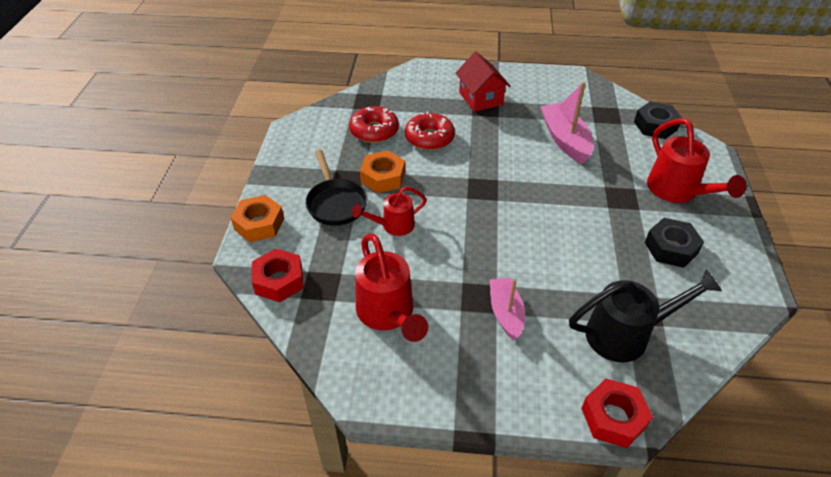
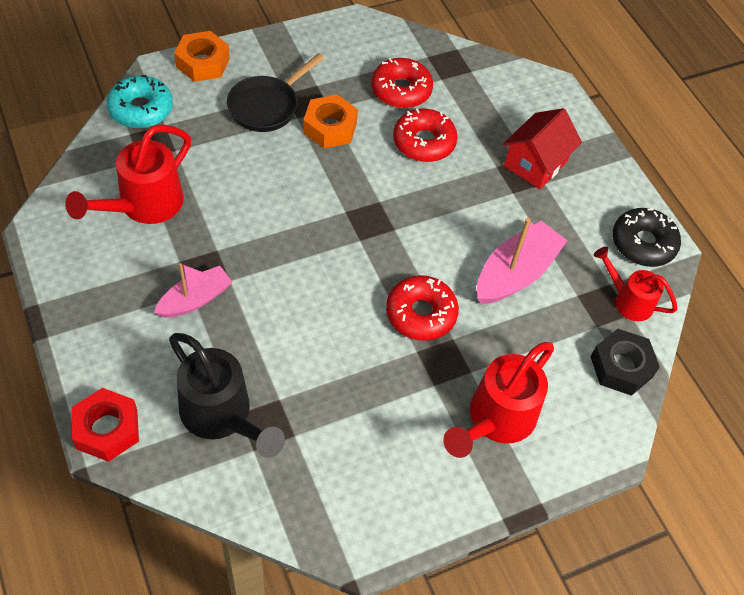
camera: 55 degrees right, 10 degrees up
(279, 280) = (141, 109): red nut -> turquoise donut
(393, 225) = (263, 164): red watering can -> red watering can (628, 301)
(568, 83) = (643, 243): none -> black donut
(577, 194) = (421, 314): none -> red donut
(670, 248) = (383, 433): black nut -> none

